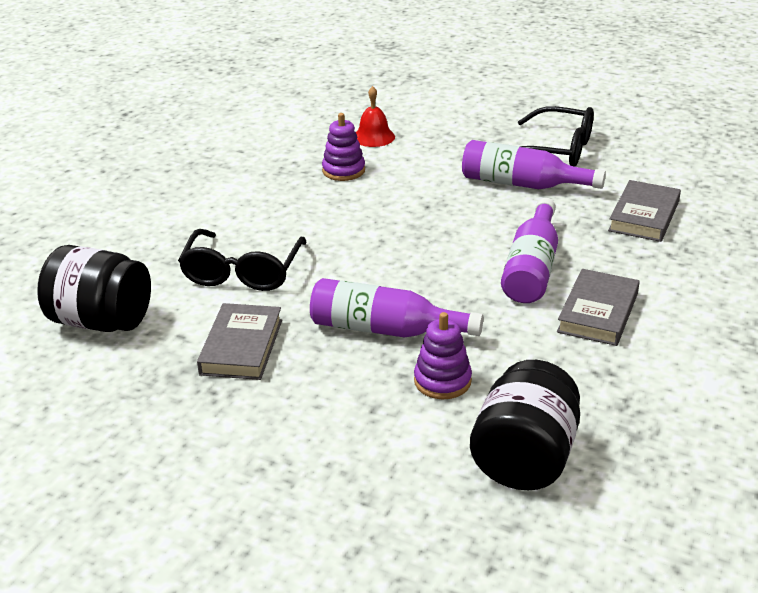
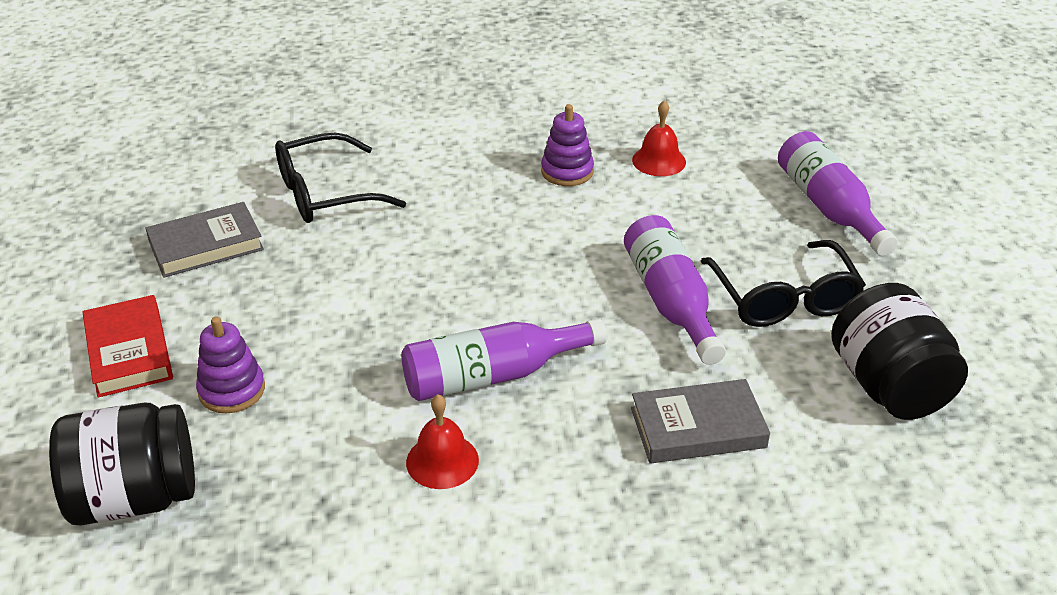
camera: 55 degrees right, 5 degrees up
(101, 321) = (193, 158): black jar -> black jar (888, 386)
(342, 421) = (129, 351): none -> red book
(385, 329) = (294, 317): purple bottle -> purple bottle (828, 207)
(598, 312) = (442, 461): grey book -> red bell

